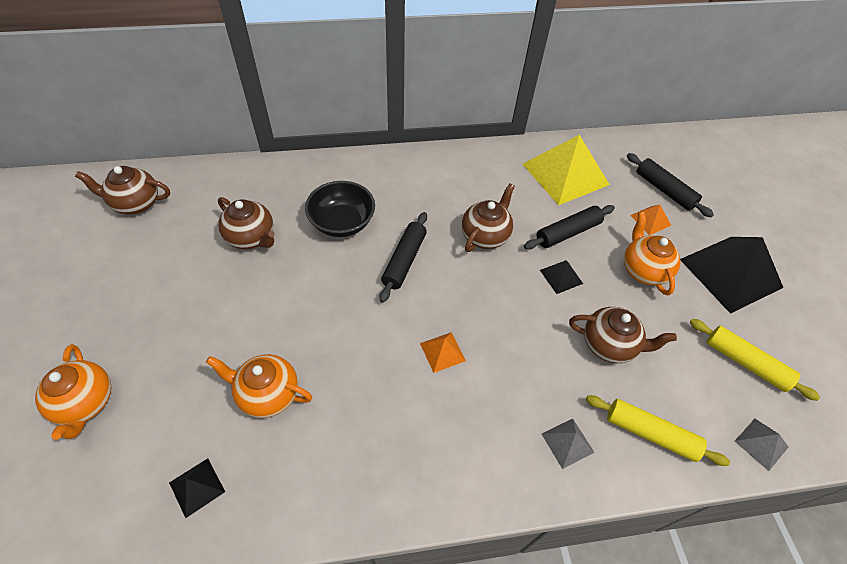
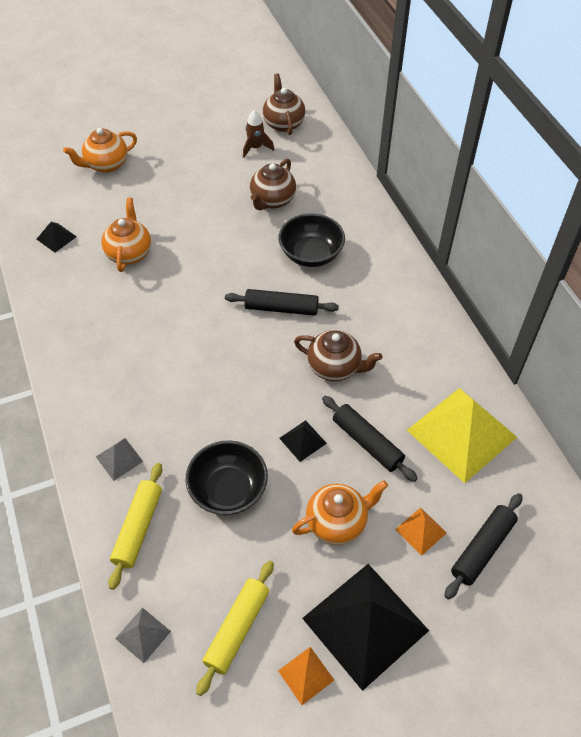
camera: 80 degrees right, 0 degrees up
(160, 236) = (256, 148): none -> brown rocket
(442, 352) = (190, 354): orange pyramid -> orange pyramid (306, 675)
(609, 345) = (228, 489): brown teapot -> black bowl

